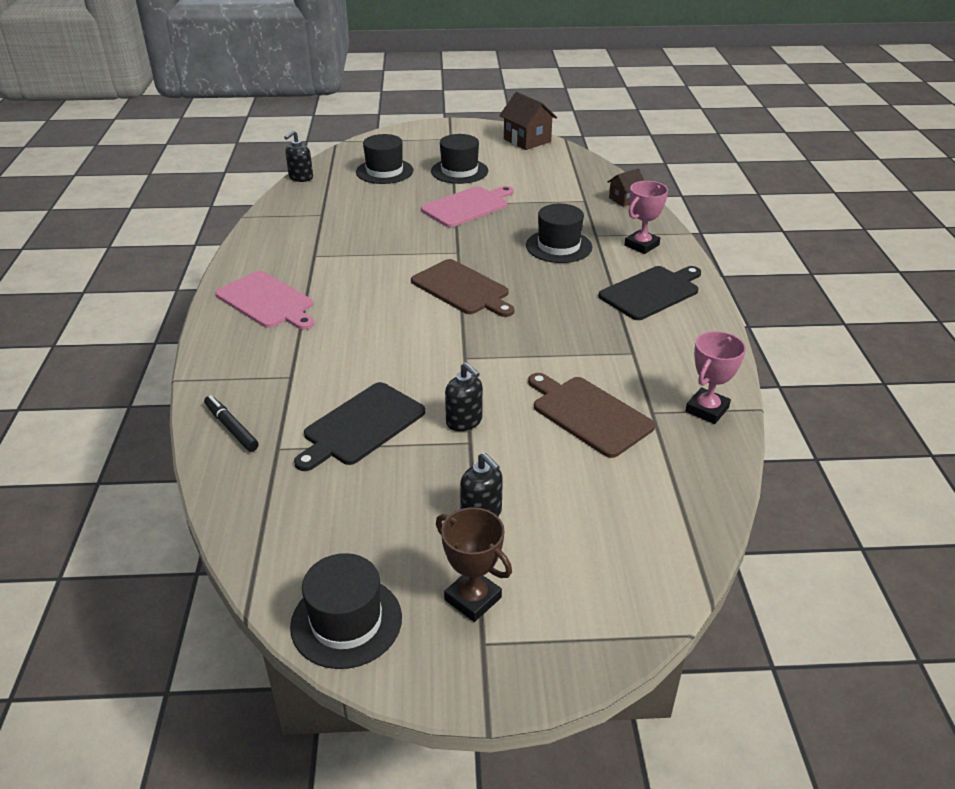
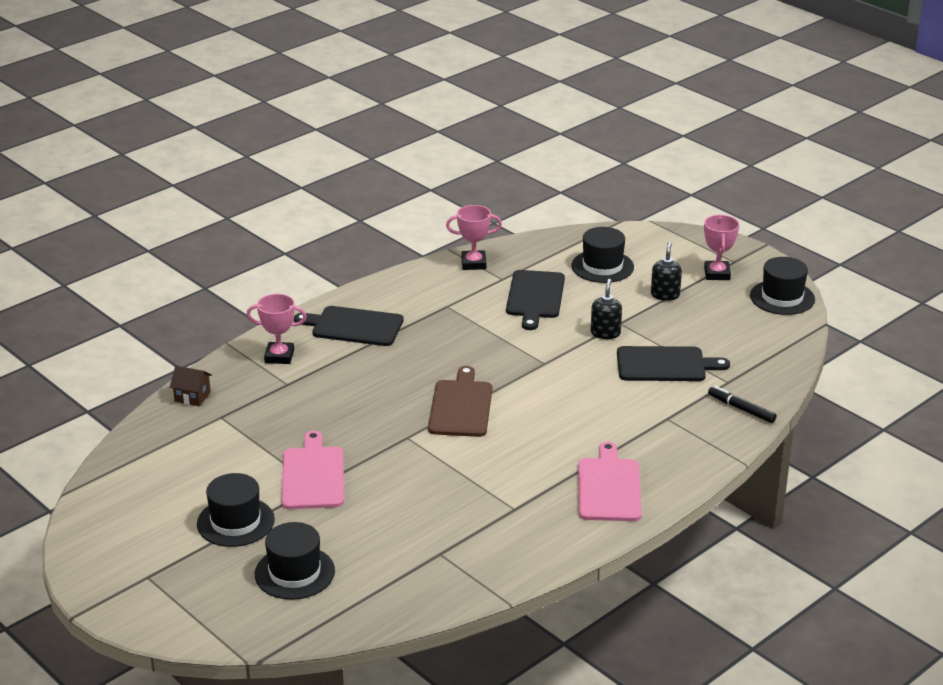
camera: 130 degrees left, 5 degrees down
(231, 428) = (741, 409): black marker -> black marker turned 120 degrees clockwise
(300, 178) = (380, 623): black soap dispenser -> none
(467, 206) = (313, 475): pink cutting board -> pink cutting board turned 75 degrees clockwise
(473, 598) = (717, 274): brown trophy -> pink trophy
(527, 140) = (95, 518): brown house -> none
(559, 246) = (331, 393): black hat -> black hat (602, 266)
(589, 414) = (535, 297): brown cutting board -> black cutting board

